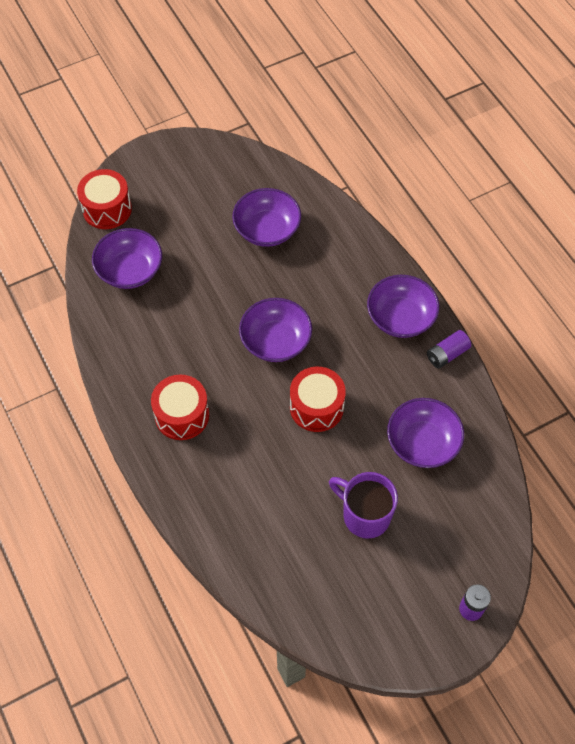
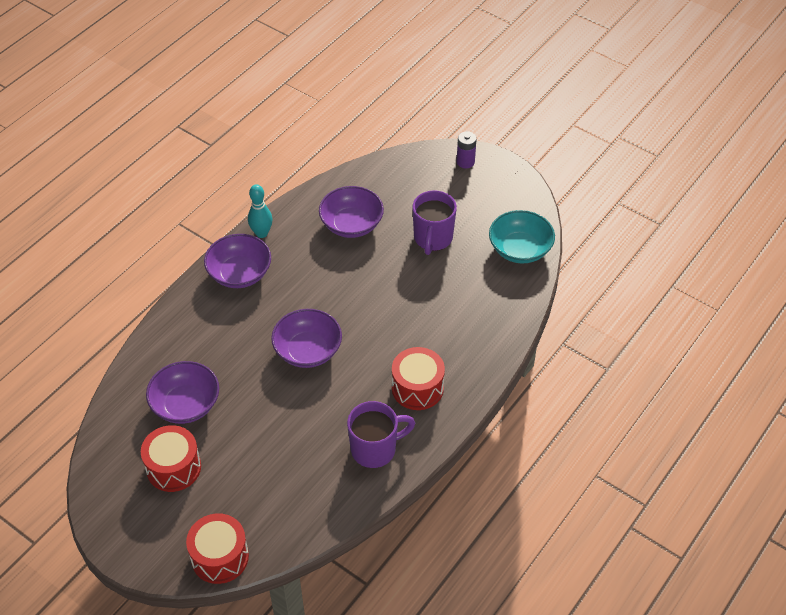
camera: 115 degrees left, 10 degrees down
(130, 270) = (287, 499): purple bowl -> none
(137, 353) = (375, 449): none -> purple mug
(306, 601) = (520, 249): none -> turquoise bowl
(316, 407) = (357, 299): red drum -> red drum (173, 467)
(447, 354) = (261, 233): purple battery -> turquoise bowling pin

